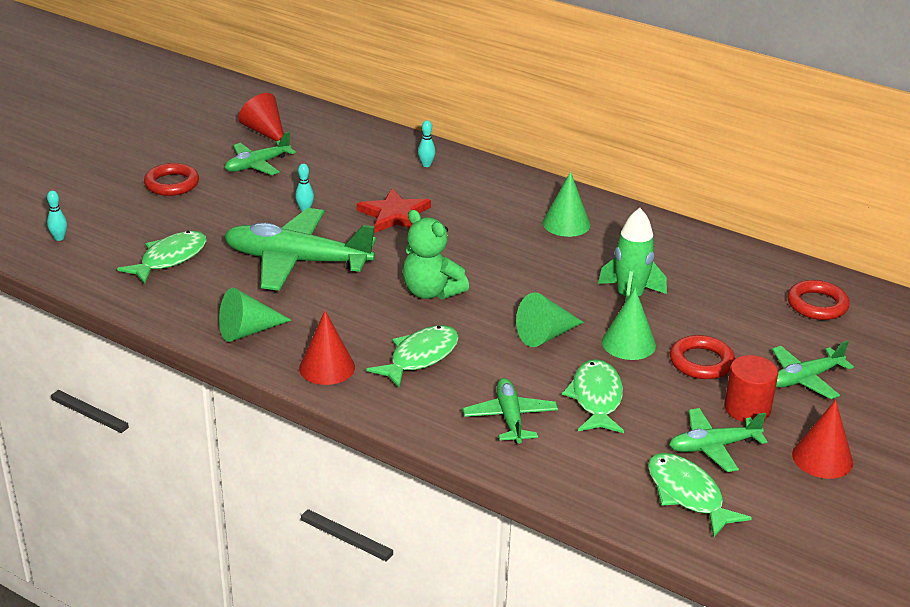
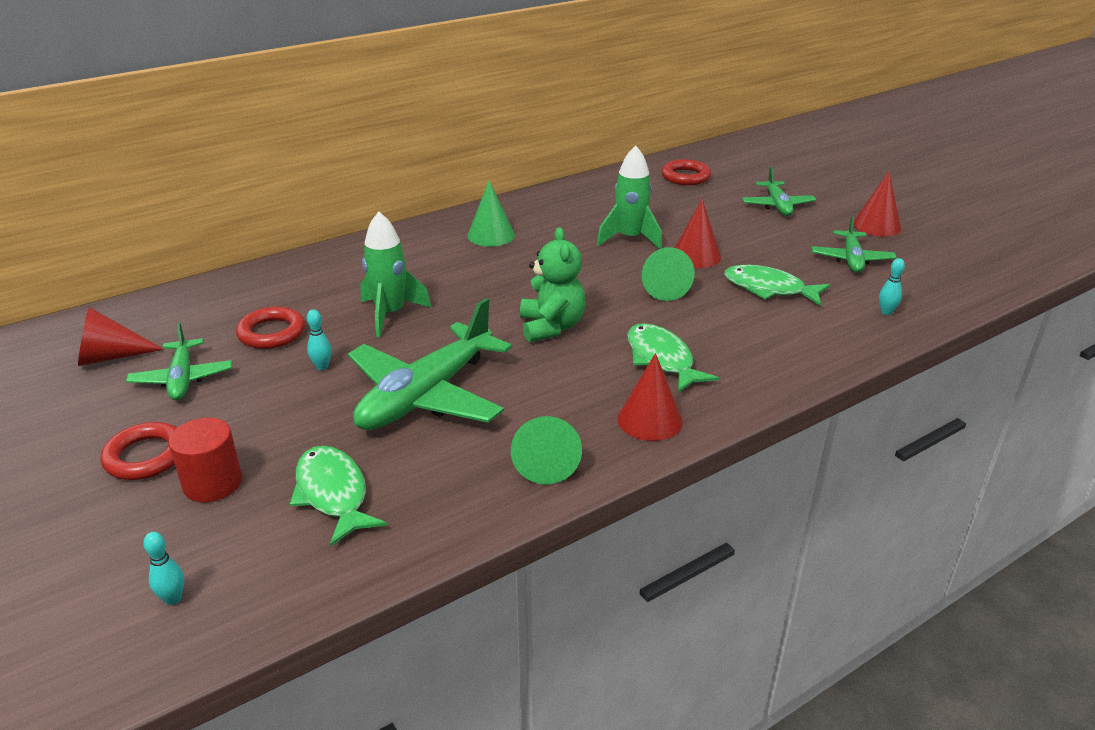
camera: 65 degrees left, 0 degrees up
(395, 215) = (390, 314): red star -> green rocket
(426, 165) = (312, 275): turquoise bowling pin -> turquoise bowling pin (886, 312)
(431, 292) = (551, 327): green teddy bear -> green teddy bear turned 75 degrees counterclockwise
(510, 418) = (782, 335): green plane -> none
(628, 343) = (696, 256): green cone -> red cone
(687, 495) = (911, 285): green fish -> none
(701, 362) = (737, 235): red ring -> red ring (271, 333)
(747, 408) = (806, 234): red cylinder -> red cylinder (212, 483)

